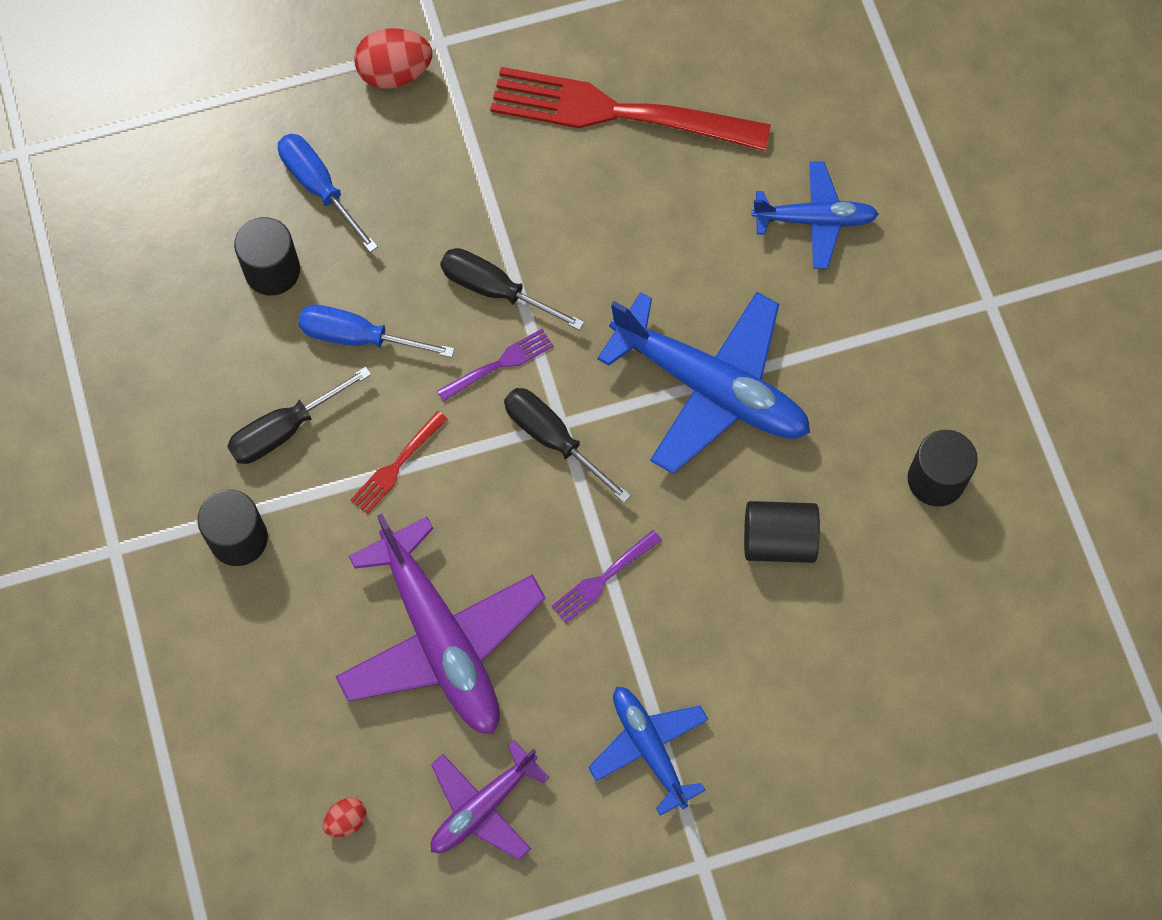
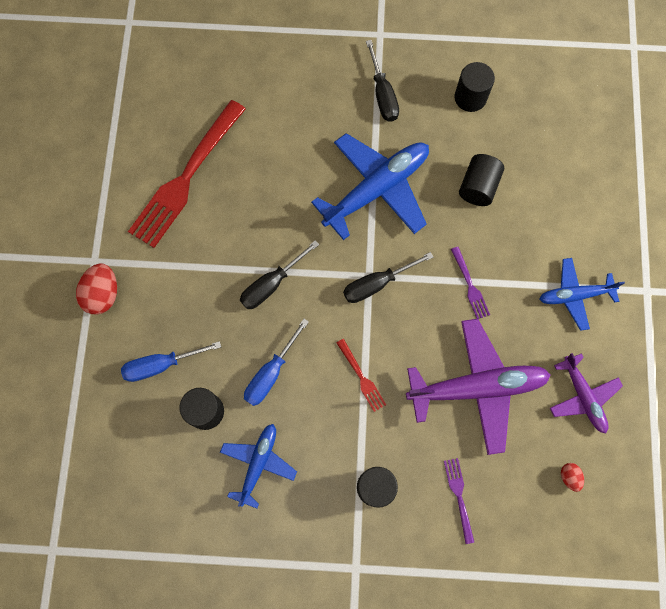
camera: 70 degrees left, 5 degrees up
(286, 429) = (314, 436): black screwdriver -> black screwdriver (382, 94)
(499, 364) = (319, 298): purple fork -> purple fork (459, 496)
(815, 220) = (297, 100): blue plane -> blue plane (258, 463)

